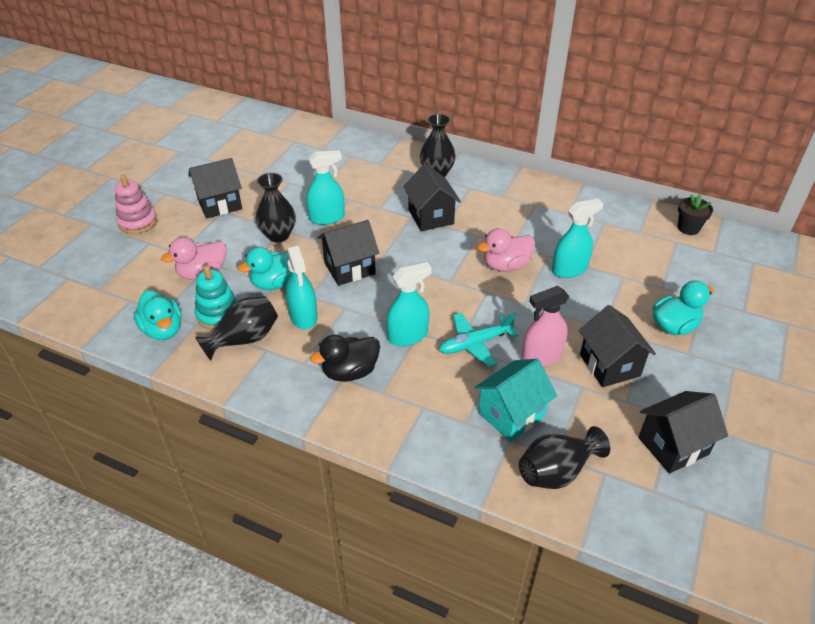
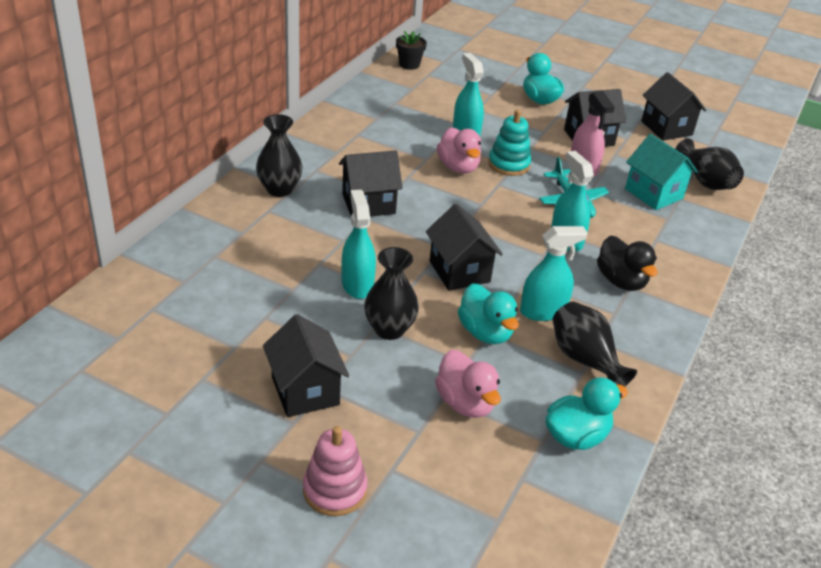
camera: 90 degrees left, 5 degrees down
(218, 314) = (544, 384): turquoise stacking toy -> turquoise stacking toy (509, 164)

